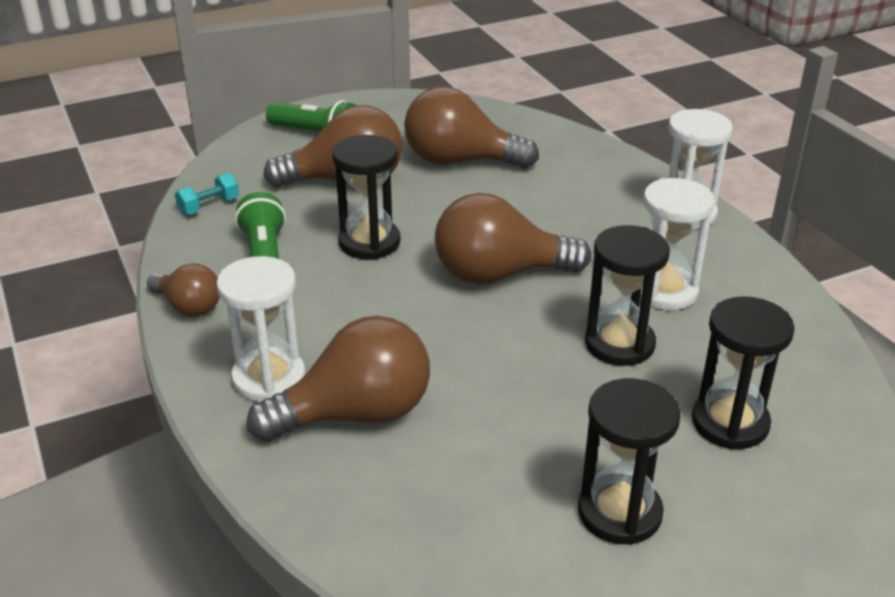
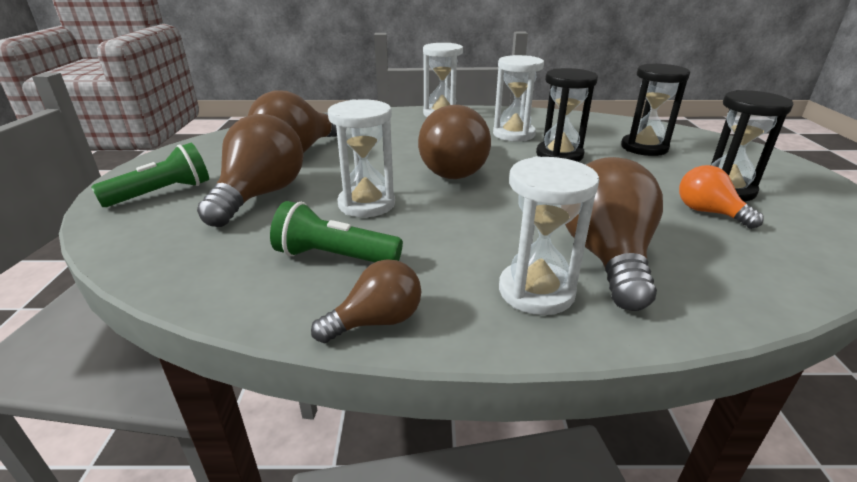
camera: 65 degrees left, 5 degrees down
(209, 206) = (194, 273): turquoise dumbbell -> none
(369, 242) = (366, 204): black hourglass -> white hourglass
(525, 493) = (708, 212): none -> orange light bulb

